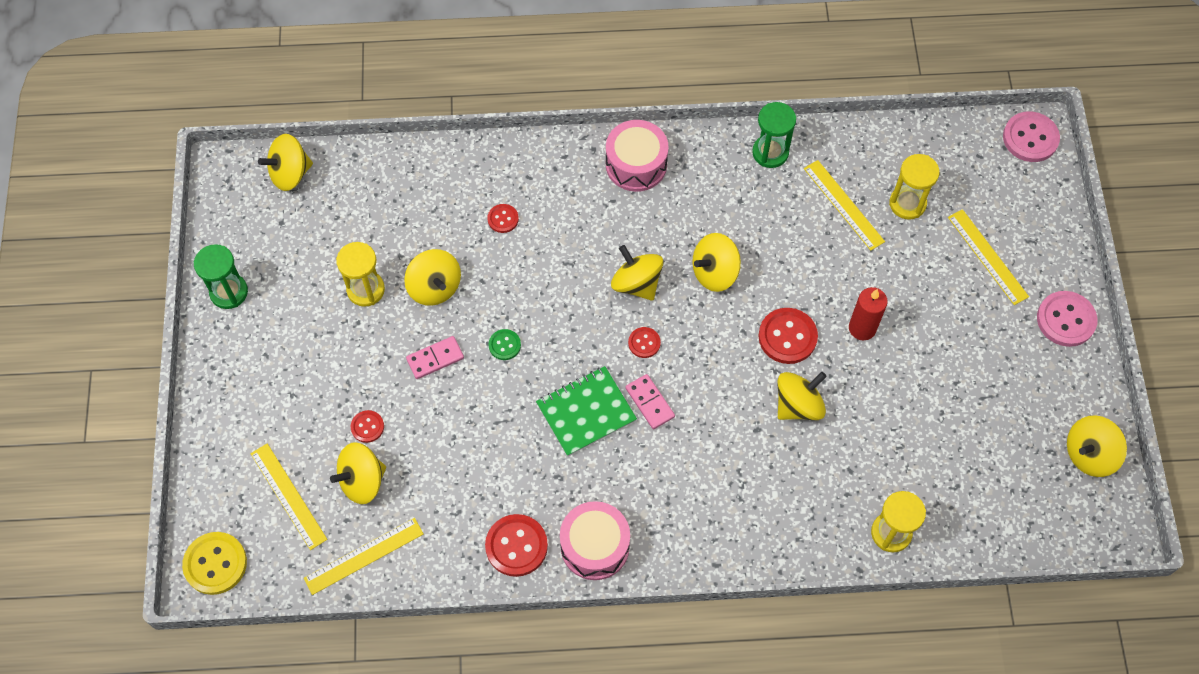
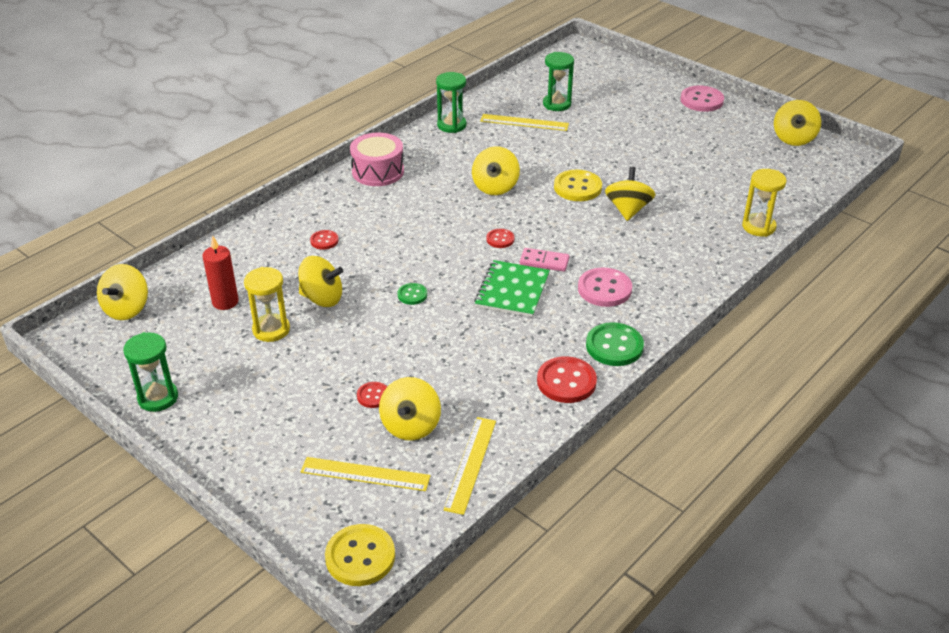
camera: 45 degrees left, 25 degrees down
(435, 358) = (373, 331): pink domino -> none
(595, 546) = (614, 346): pink drum -> green button
(636, 283) = (455, 218): yellow spinning top -> none
(787, 337) = (577, 187): red button -> yellow button
(862, 328) = (611, 161): red candle -> red candle (225, 302)
(907, 203) = (557, 104): yellow hourglass -> green hourglass
(987, 256) = (628, 100): yellow ruler -> none
(1030, 138) = (578, 51): pink button -> pink button (604, 289)

